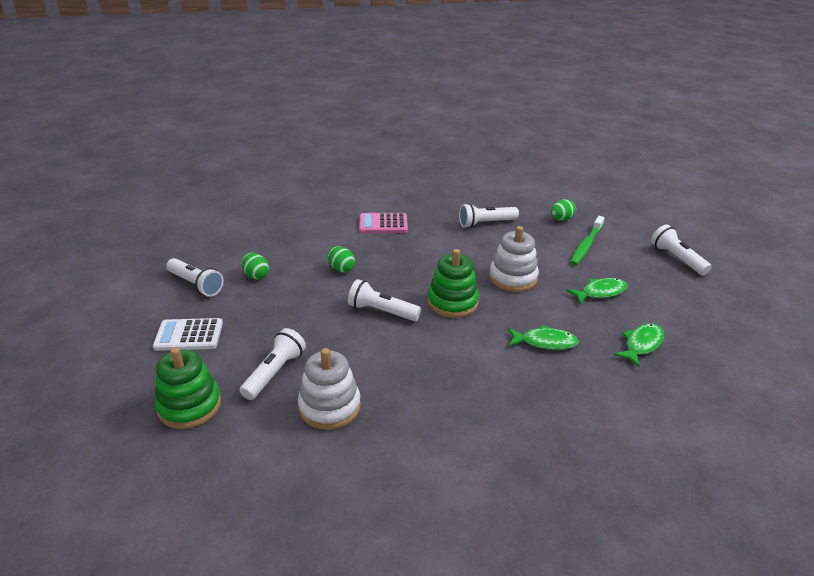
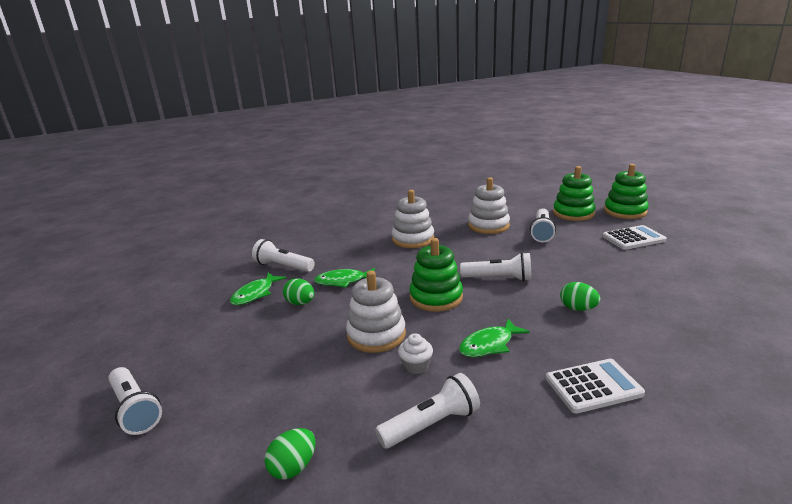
camera: 170 degrees right, 10 degrees down
(120, 391) = (625, 211): none -> green stacking toy
(196, 284) = (696, 268): white flashlight -> white flashlight (283, 266)
(256, 275) = (655, 286): green egg -> green egg (300, 303)
(383, 224) = (593, 386): pink calculator -> white calculator
(449, 401) = (413, 239): none -> white stacking toy
(486, 252) = (416, 366): none -> white cupcake
(586, 245) = (267, 408): green toothbrush -> none
(600, 292) = (274, 336): green fish -> green fish (489, 345)

